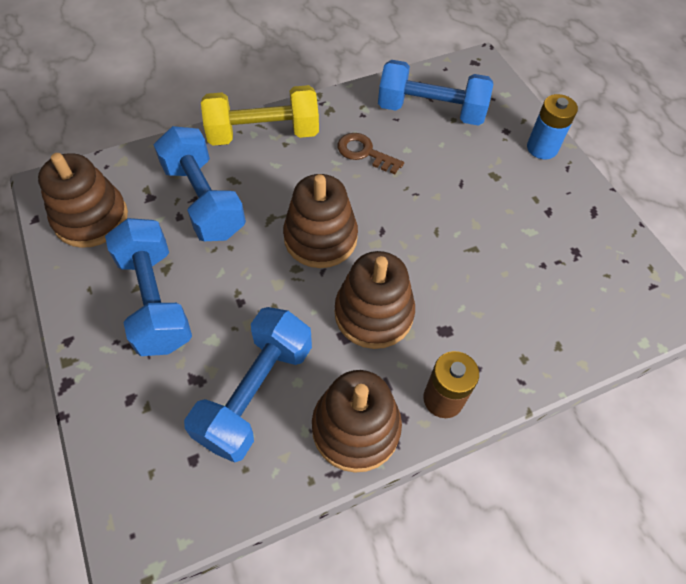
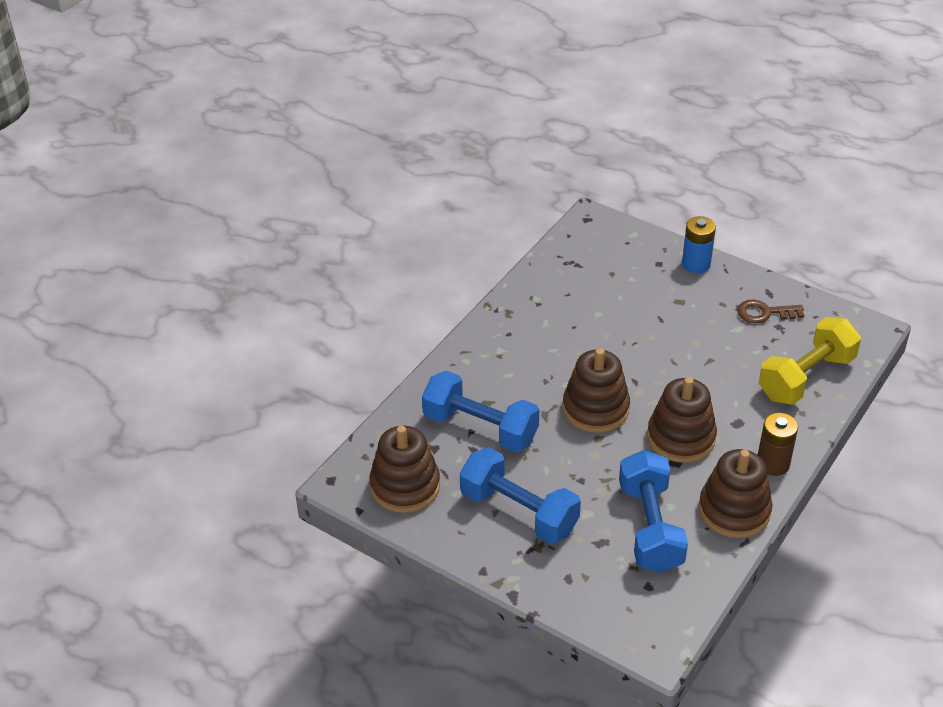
camera: 30 degrees left, 15 degrees down
(263, 134) = (474, 357): yellow dumbbell -> yellow dumbbell (806, 377)
(364, 153) = (568, 332): brown key -> brown key (764, 313)
(431, 111) = (589, 275): blue dumbbell -> none

